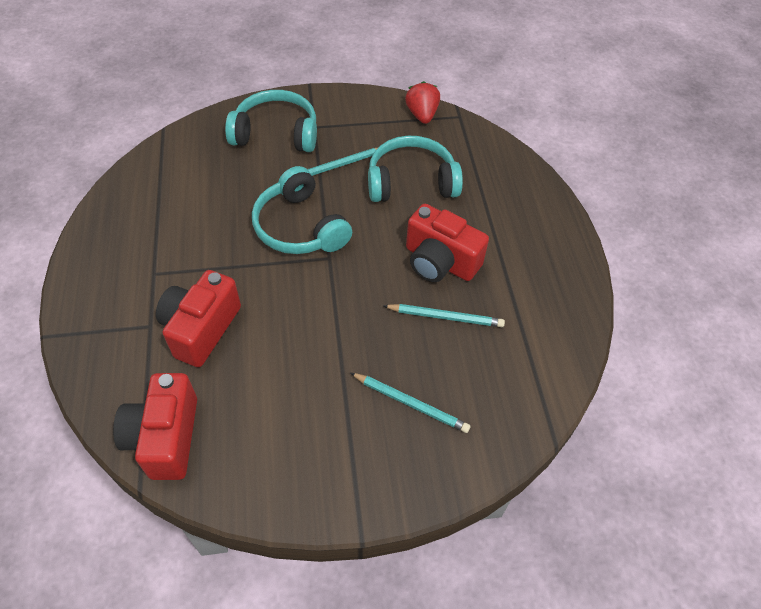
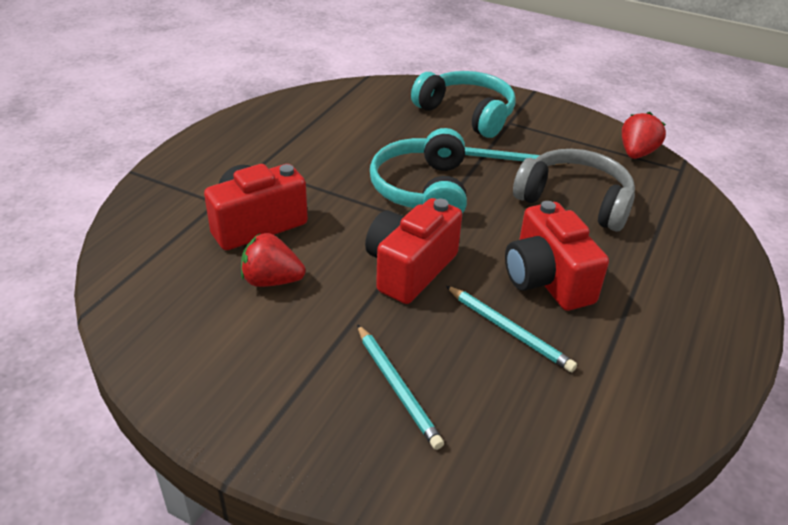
camera: 35 degrees right, 15 degrees down
(165, 437) = (143, 288): red camera -> red camera (409, 269)
(258, 372) = (271, 281): none -> red strawberry
(411, 182) = (575, 201): turquoise headphones -> grey headphones

